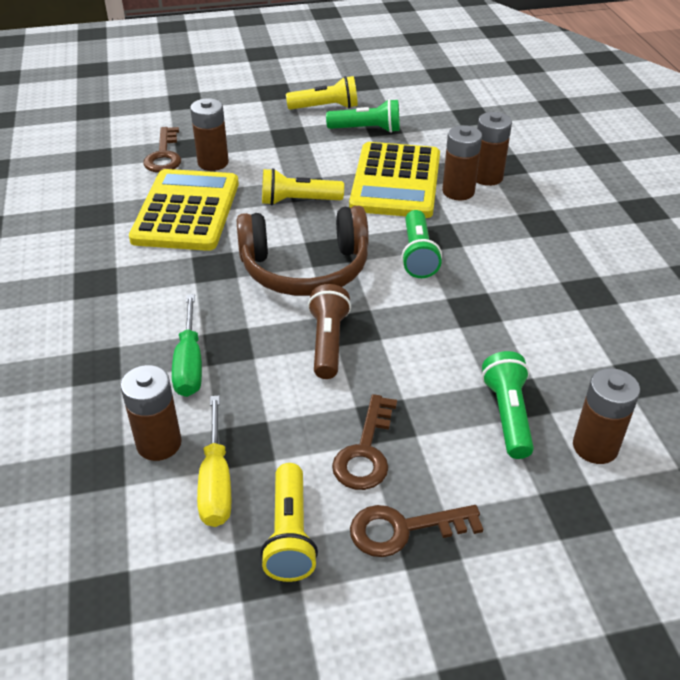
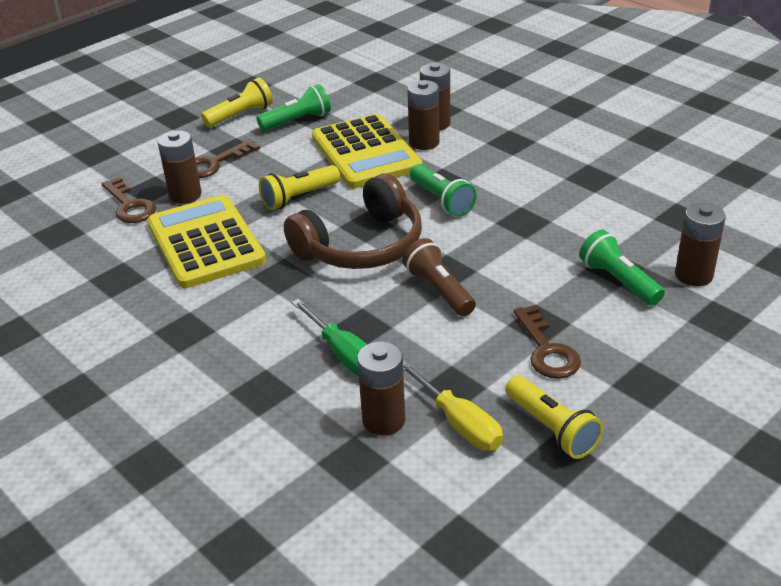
camera: 30 degrees left, 5 degrees down
(403, 529) = (625, 385): brown key -> brown key (214, 163)

